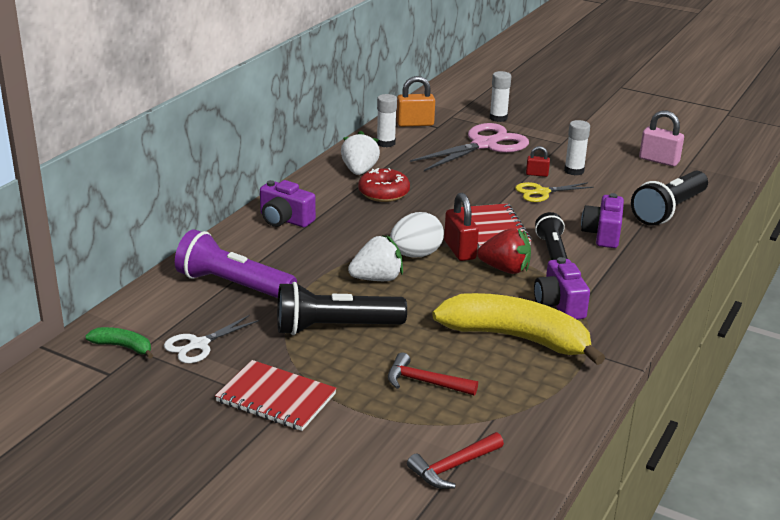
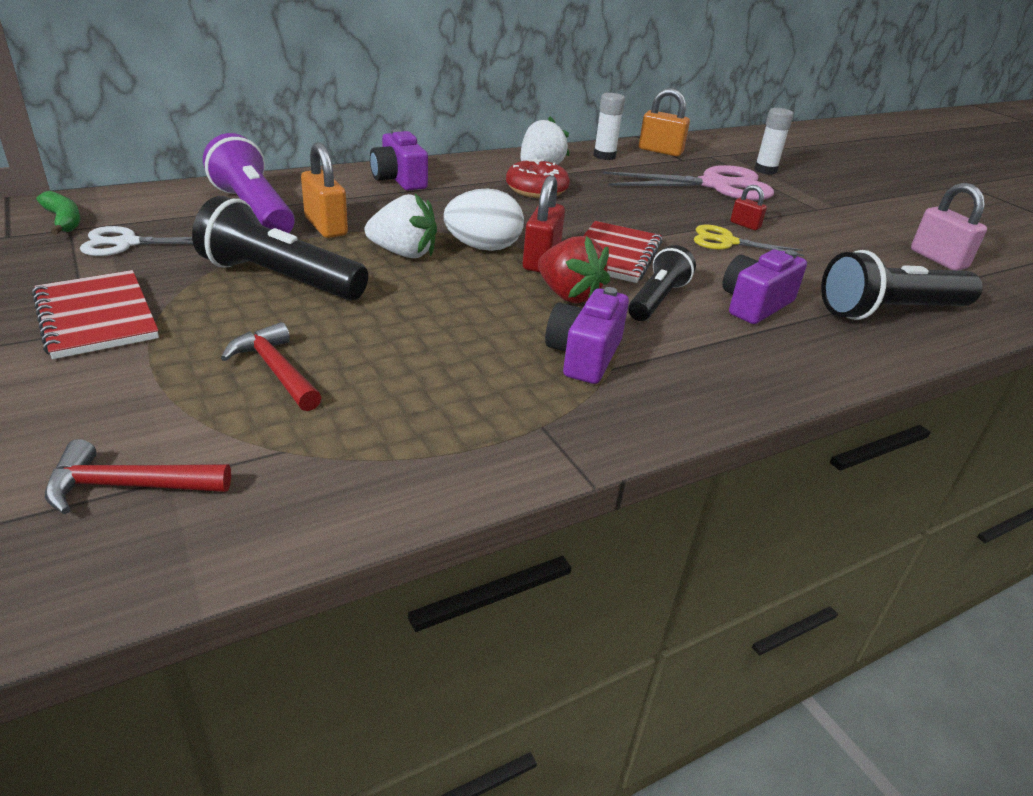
camera: 30 degrees right, 5 degrees up
(300, 278) = (326, 226): none -> orange padlock
(516, 338) = (468, 369): yellow banana -> none
(574, 171) = (799, 236): white glue stick -> none

